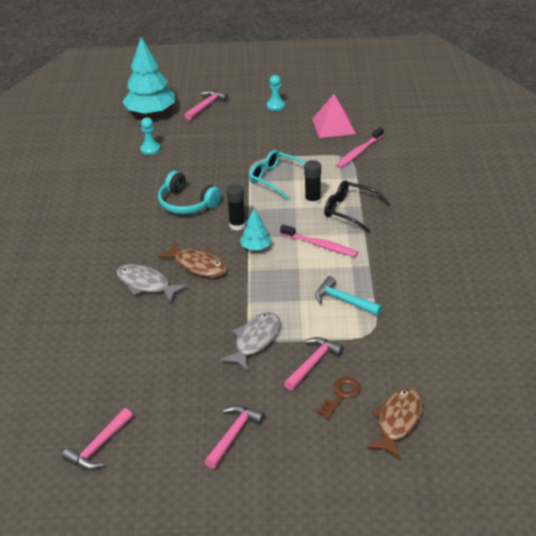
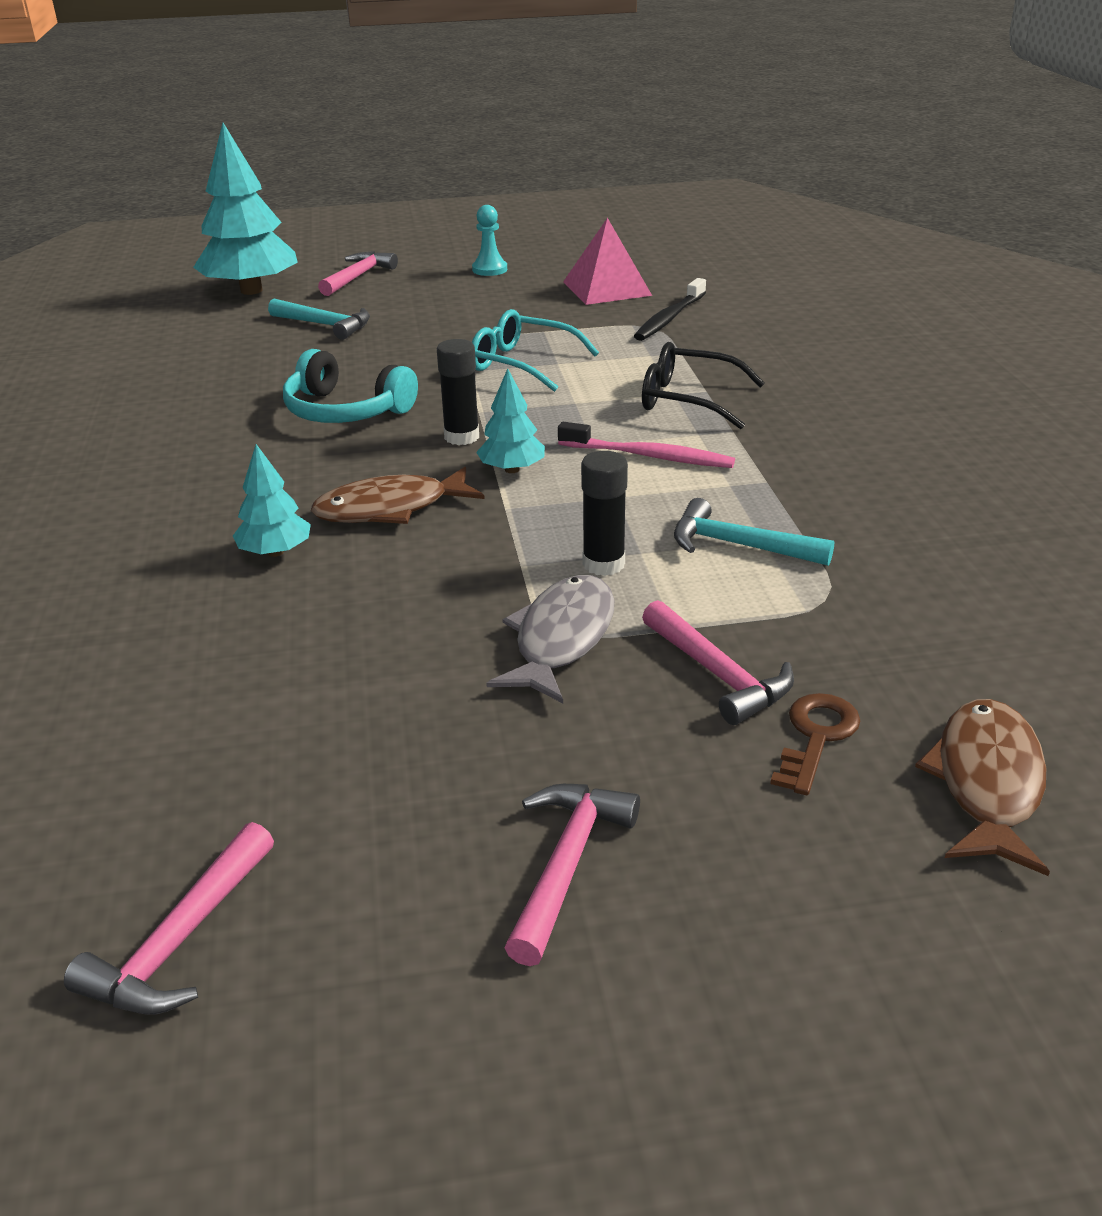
camera: 10 degrees left, 5 degrees down
(146, 284) = (275, 552): grey fish -> turquoise tree
(150, 149) = (257, 338): turquoise pawn -> none
(184, 142) = (325, 325): none -> turquoise hammer
(198, 265) = (390, 509): brown fish -> brown fish turned 135 degrees clockwise
(313, 201) = (607, 390): black glue stick -> black glue stick (603, 564)
(313, 363) = (718, 674): pink hammer -> pink hammer turned 120 degrees clockwise
(359, 152) = (669, 318): pink toothbrush -> black toothbrush

